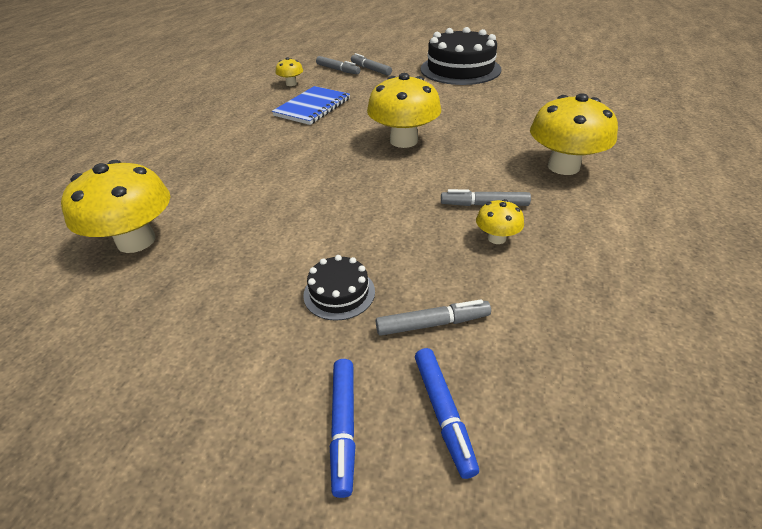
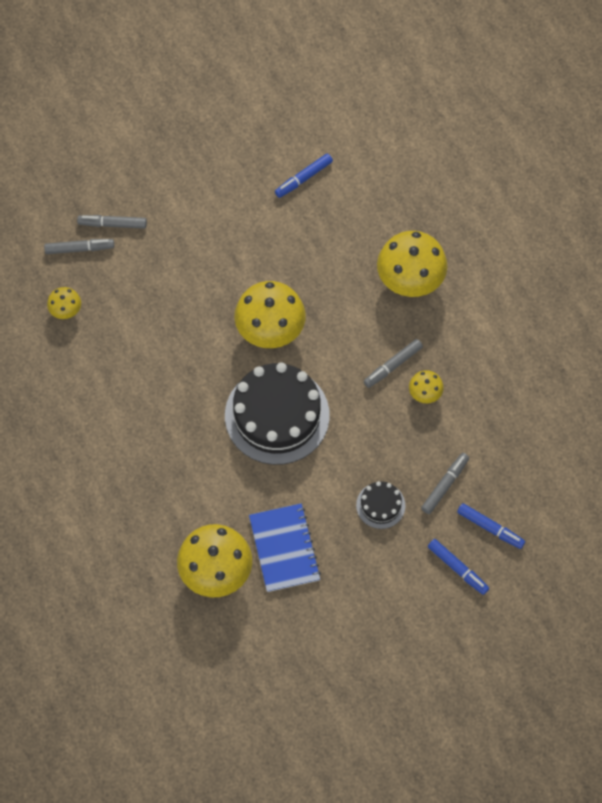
camera: 45 degrees left, 25 degrees up
(312, 107) = (139, 336): blue notebook -> blue notebook (284, 548)
(460, 69) = (202, 162): black cake -> black cake (277, 415)
(525, 95) = (303, 178): none -> blue marker

